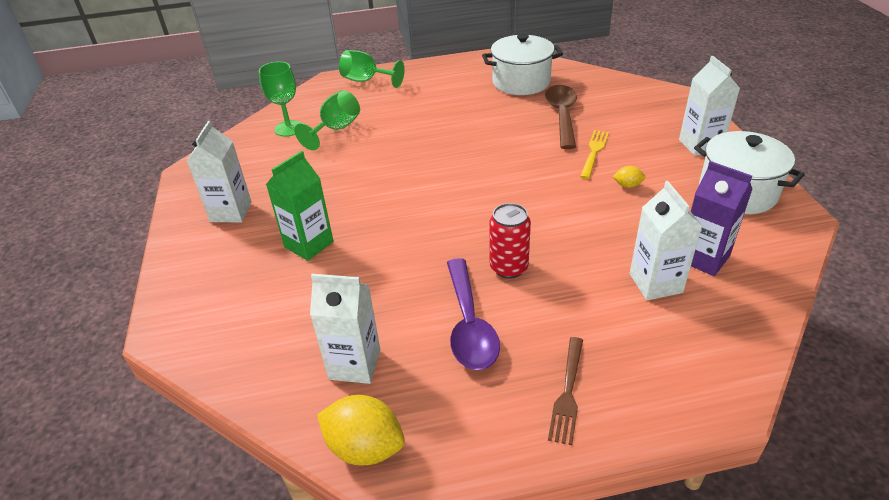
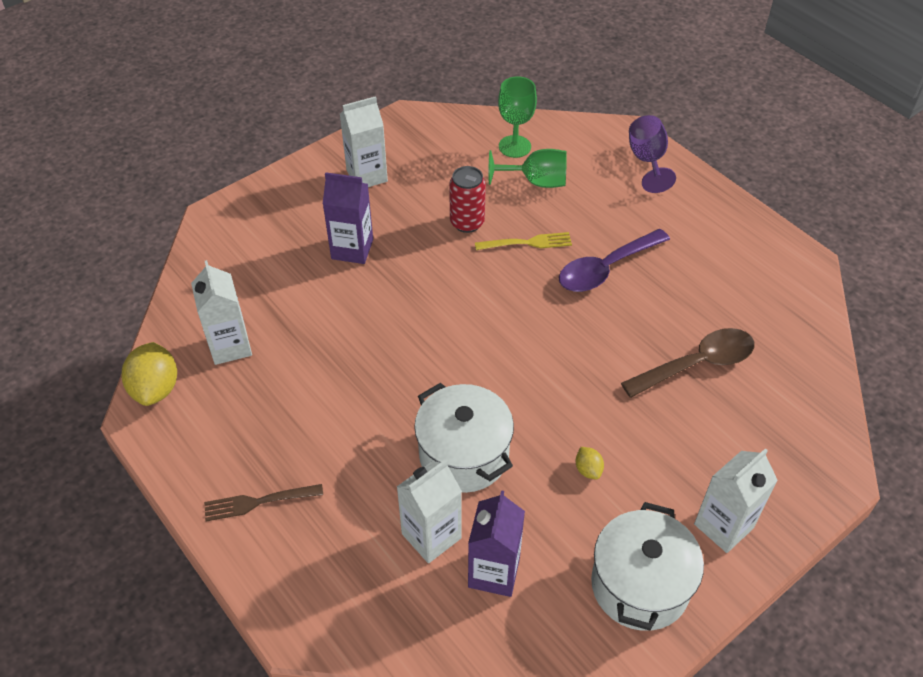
camera: 60 degrees right, 10 degrees up
(309, 244) = (352, 249): green carton -> purple carton
(366, 80) = (647, 161): green goblet -> purple goblet
(469, 325) = (306, 405): purple spoon -> purple spoon (606, 269)
(509, 268) = (394, 407): red can -> red can (467, 222)
(521, 82) = (748, 299): white pot -> white pot (464, 455)
(594, 152) = (637, 419): yellow fork -> yellow fork (527, 243)

